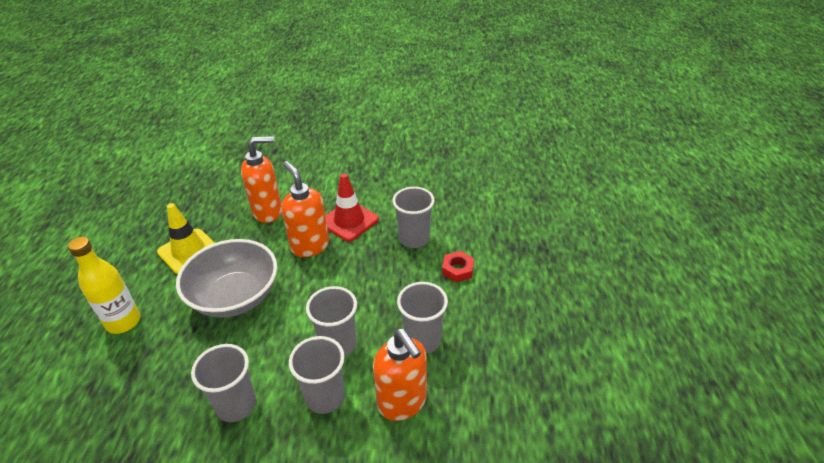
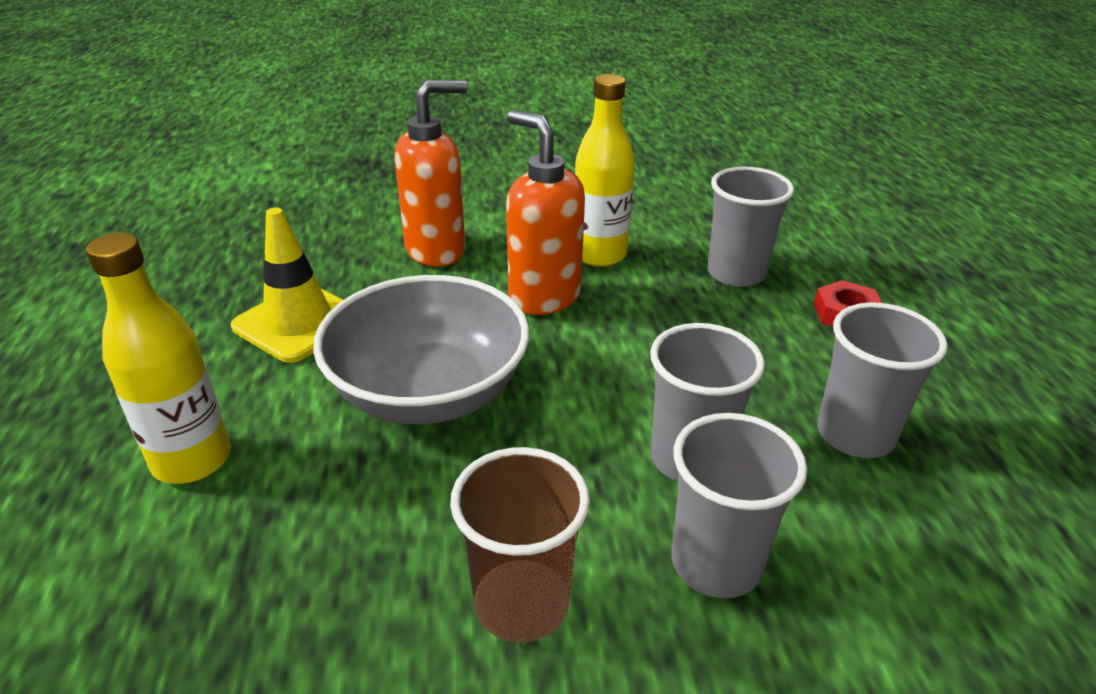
camera: 10 degrees left, 5 degrees down
(236, 405) = (521, 603): grey cup -> brown cup
(349, 221) = (599, 255): red traffic cone -> yellow bottle
(402, 403) = (888, 556): orange soap dispenser -> none

